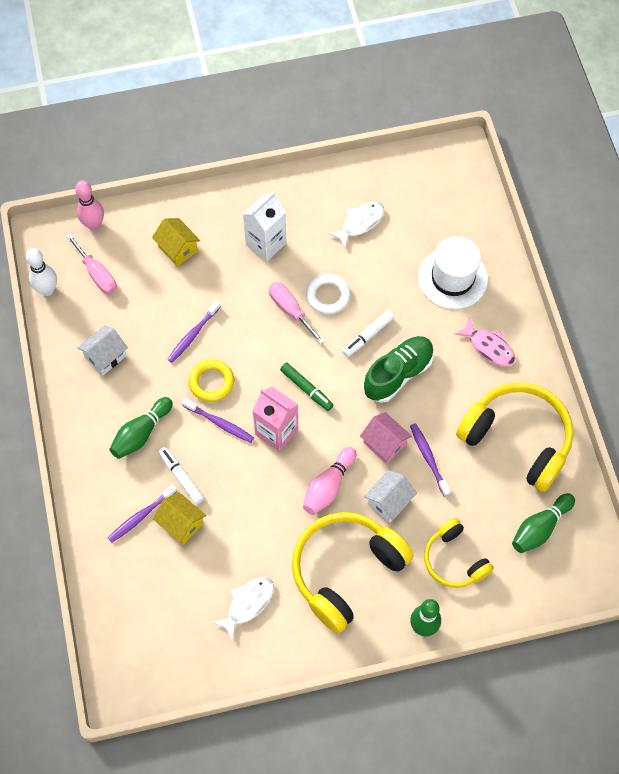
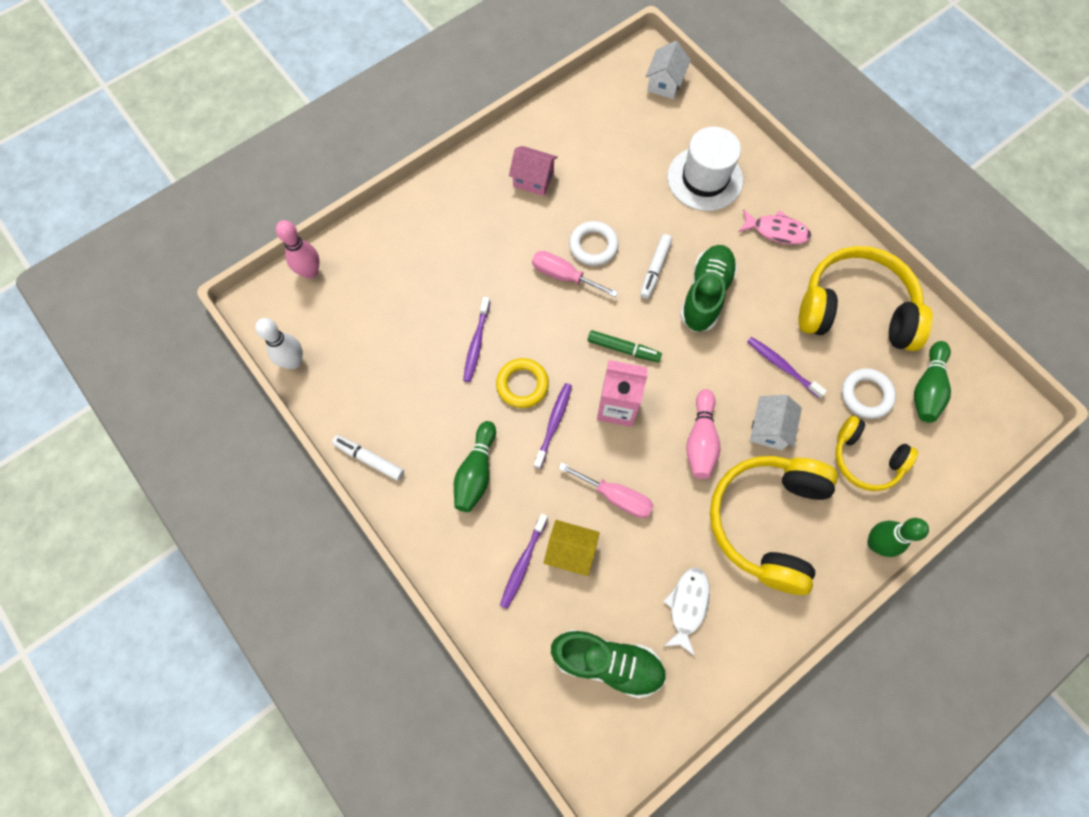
camera: 25 degrees left, 5 degrees up
(97, 274) = (341, 322): pink screwdriver -> pink screwdriver (616, 496)
(105, 356) = (394, 406): white house -> white house (664, 83)
(165, 616) = (607, 662): none -> green shoe
(178, 249) = (414, 261): yellow house -> none
(181, 477) = (544, 500): white marker -> white marker (369, 459)
(219, 423) = (553, 424): purple toothbrush -> purple toothbrush turned 75 degrees counterclockwise
(266, 244) = (502, 219): white carton -> none
(360, 223) = (585, 161): white fish -> none
(384, 443) = (731, 371): pink house -> pink house (533, 180)
(485, 511) = (866, 395): none -> white ring

